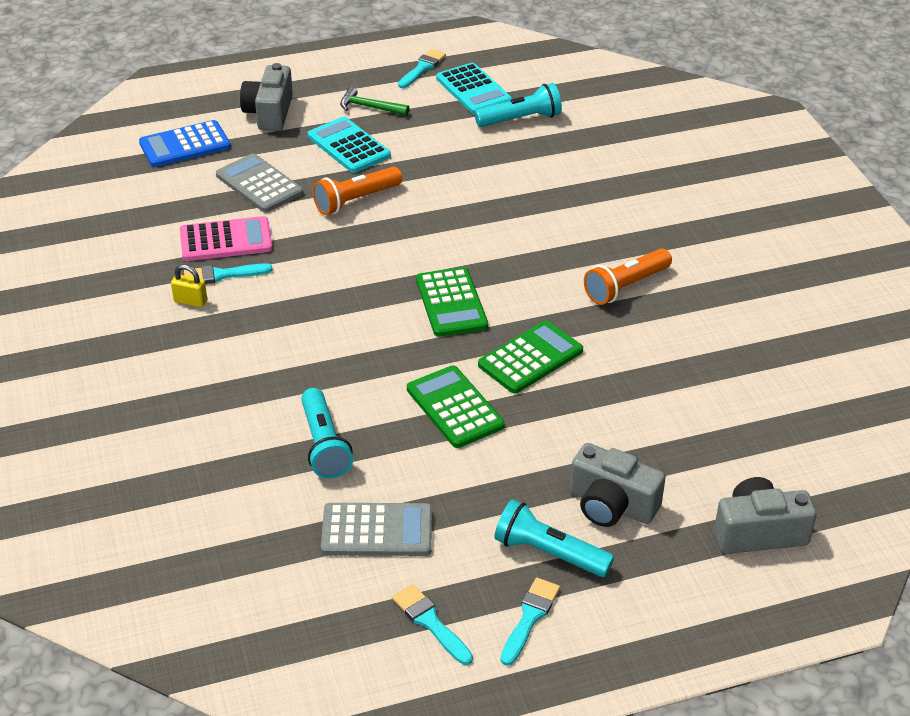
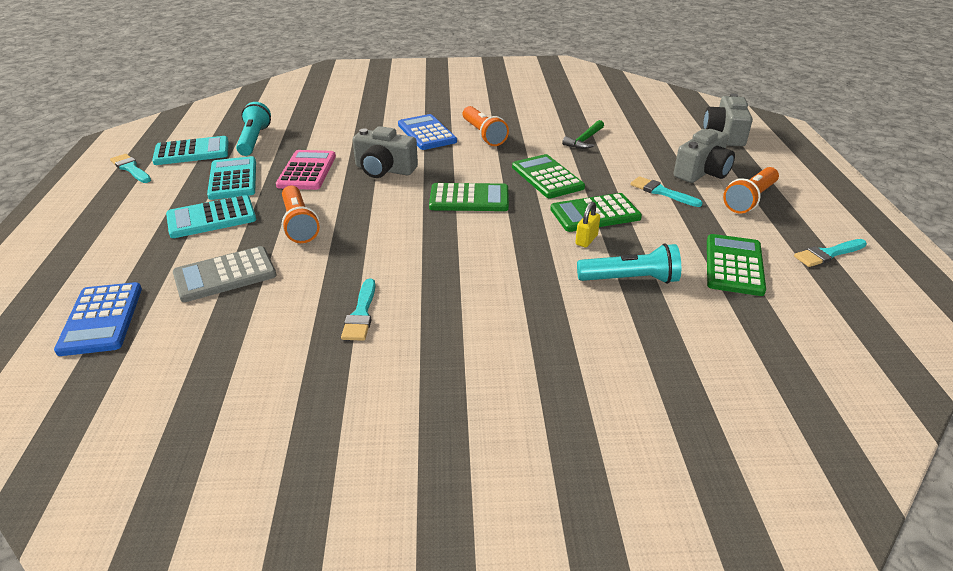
camera: 75 degrees left, 5 degrees down
(190, 301) = (393, 340): yellow padlock -> yellow padlock (586, 240)
(226, 240) = (304, 306): pink calculator -> pink calculator (307, 171)
(269, 113) = (105, 256): grey camera -> grey camera (384, 169)
(369, 107) = (161, 200): green hammer -> green hammer (584, 140)
(377, 531) = (734, 265): grey calculator -> green calculator
(427, 134) = (233, 179): none -> turquoise calculator
(530, 617) = (813, 215): turquoise brush -> turquoise brush (661, 192)
(549, 553) = (750, 199): turquoise flashlight -> orange flashlight
(605, 239) = (427, 133): none -> blue calculator

